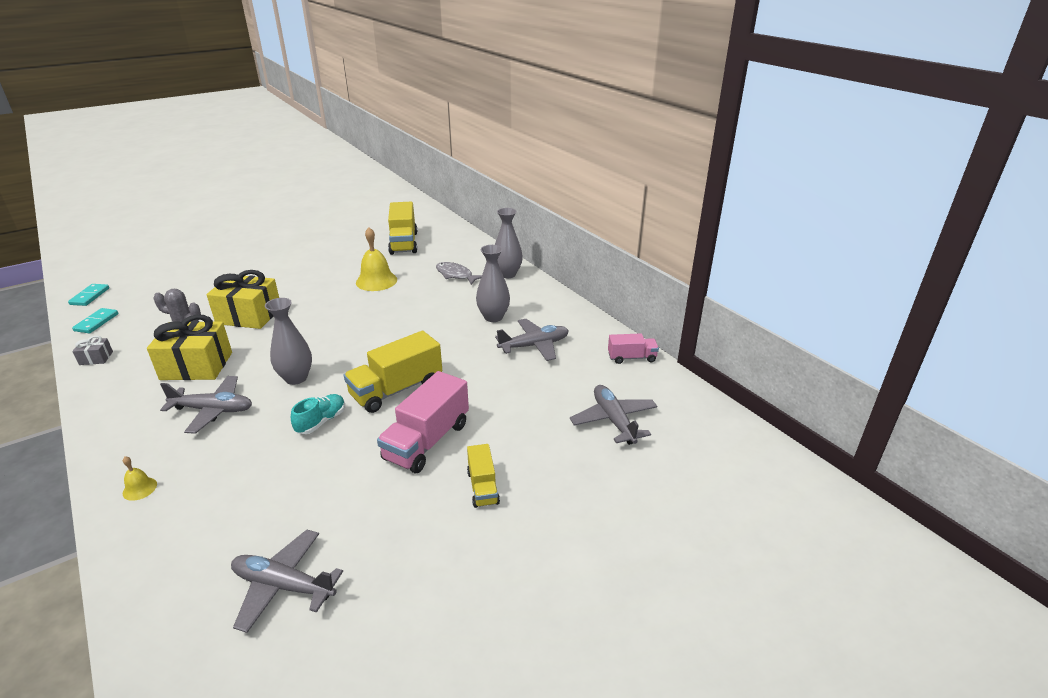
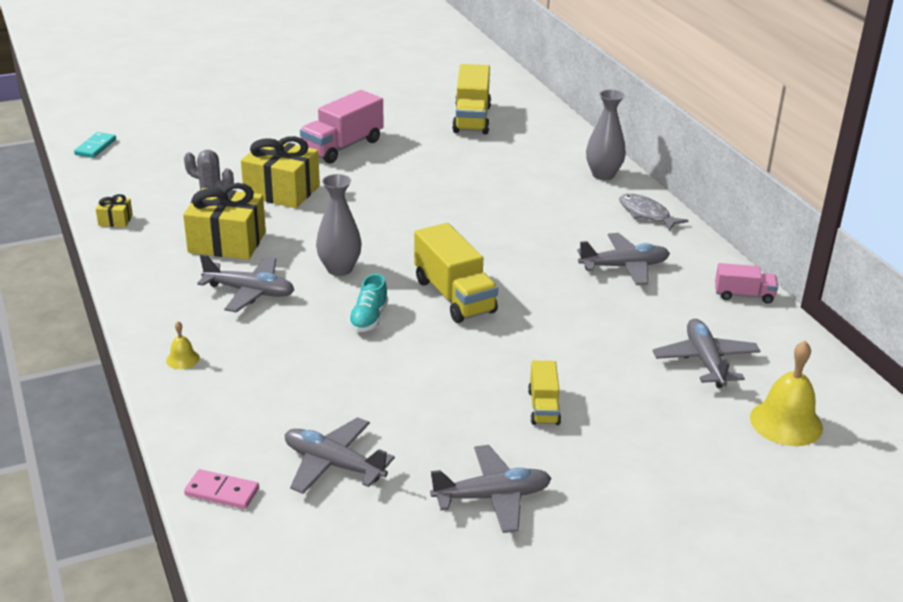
camera: 10 degrees right, 0 degrees up
(96, 322) = (108, 179): turquoise domino -> none
(96, 358) = (115, 220): grey gift -> yellow gift
(162, 642) = (222, 492): none -> pink domino
(321, 421) = (369, 319): turquoise shoe -> turquoise shoe turned 150 degrees clockwise
(376, 281) = (435, 165): yellow bell -> yellow bell (786, 422)
(396, 390) = (454, 296): yellow truck -> yellow truck turned 90 degrees counterclockwise
(427, 441) = (485, 354): pink truck -> pink truck (343, 147)
(443, 597) = (492, 497): none -> grey plane
(456, 275) = (536, 169): grey fish -> grey fish (646, 214)
(493, 317) = (578, 227): grey vase -> none

